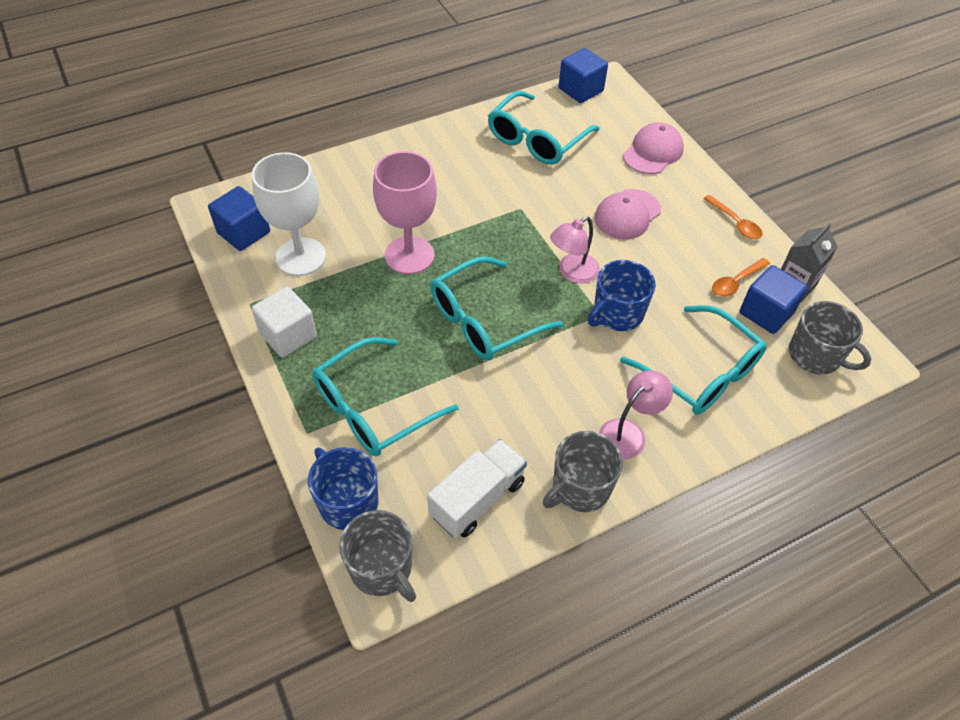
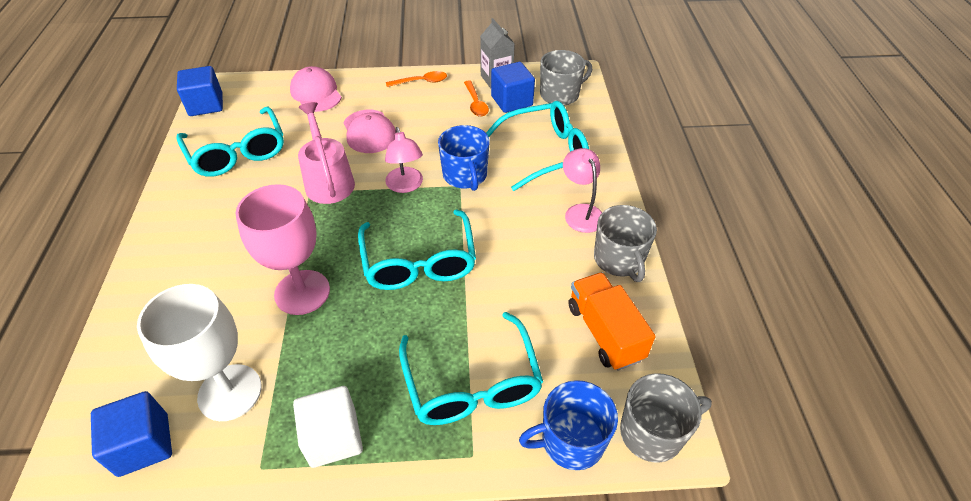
camera: 65 degrees left, 5 degrees down
(477, 498) = (605, 332): white truck -> orange truck
(543, 214) = (328, 180): none -> pink watering can

